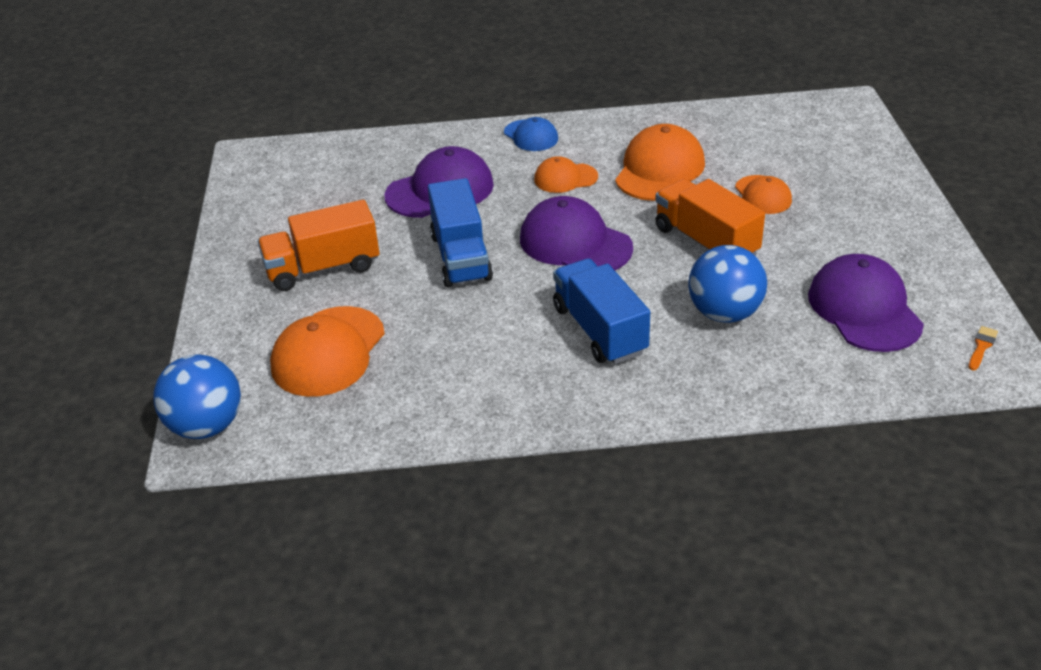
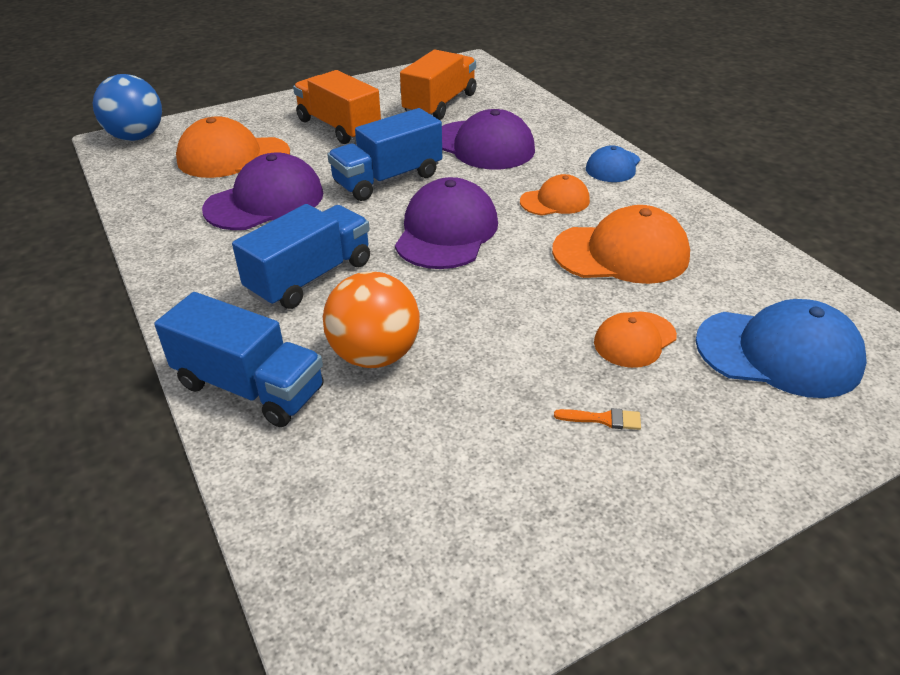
camera: 65 degrees right, 0 degrees up
(565, 178) = (555, 201): orange cap -> orange cap turned 105 degrees clockwise
(705, 242) = (504, 314): orange truck -> orange truck (440, 104)
(724, 313) = (375, 355): blue ball -> orange ball
(734, 383) = (250, 387): none -> blue truck
(802, 147) = (779, 353): none -> blue cap
(864, 309) = (439, 478): purple cap -> purple cap (265, 201)
(981, 346) = (407, 634): orange brush -> orange brush (603, 419)

